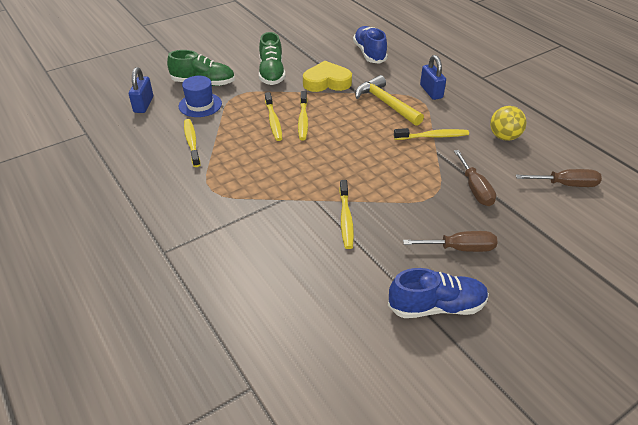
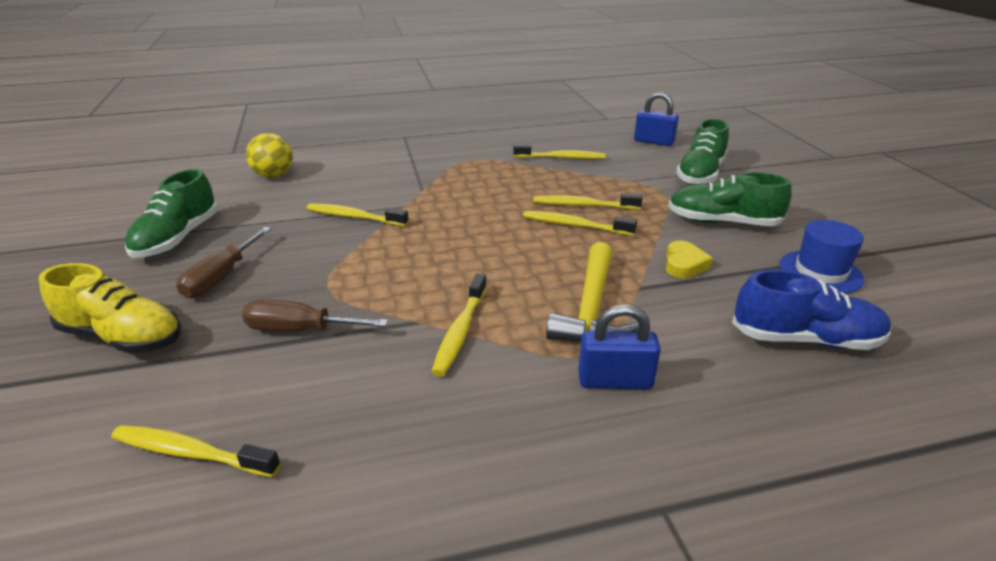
camera: 110 degrees right, 10 degrees down
(200, 105) = (642, 168): blue hat -> blue hat (820, 272)
(327, 82) = (684, 264): yellow heart -> yellow heart, size x0.58
(385, 103) = (591, 308): yellow hammer -> yellow hammer turned 120 degrees clockwise
(436, 306) = (178, 238): blue shoe -> green shoe
(504, 137) = (394, 429): yellow ball -> yellow ball (274, 176)
(539, 257) = (123, 337): none -> yellow shoe
(566, 184) = (191, 453): brown screwdriver -> yellow toothbrush

